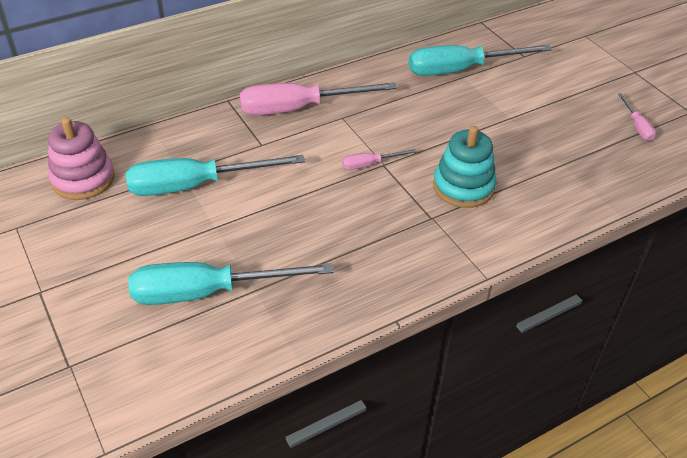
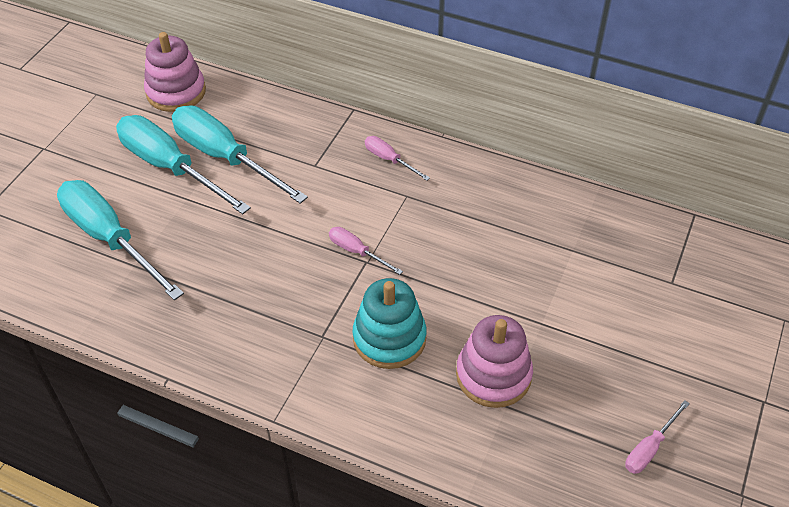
camera: 55 degrees right, 5 degrees up
(299, 108) = (389, 160): pink screwdriver -> pink screwdriver, size x0.46
(461, 70) = (583, 242): turquoise screwdriver -> turquoise screwdriver (170, 167)
(534, 157) = (493, 375): none -> pink stacking toy

